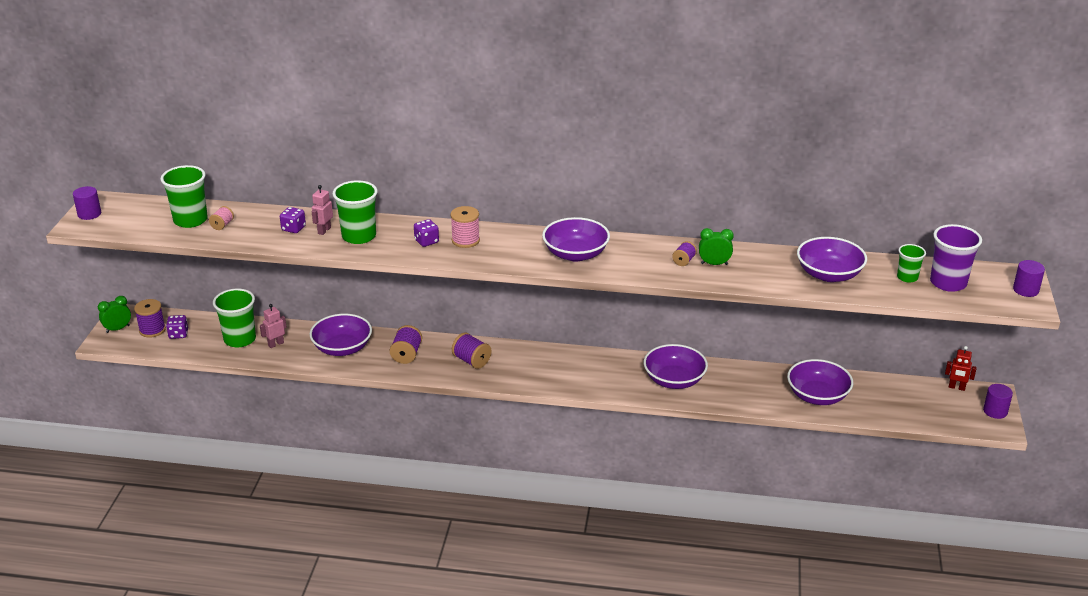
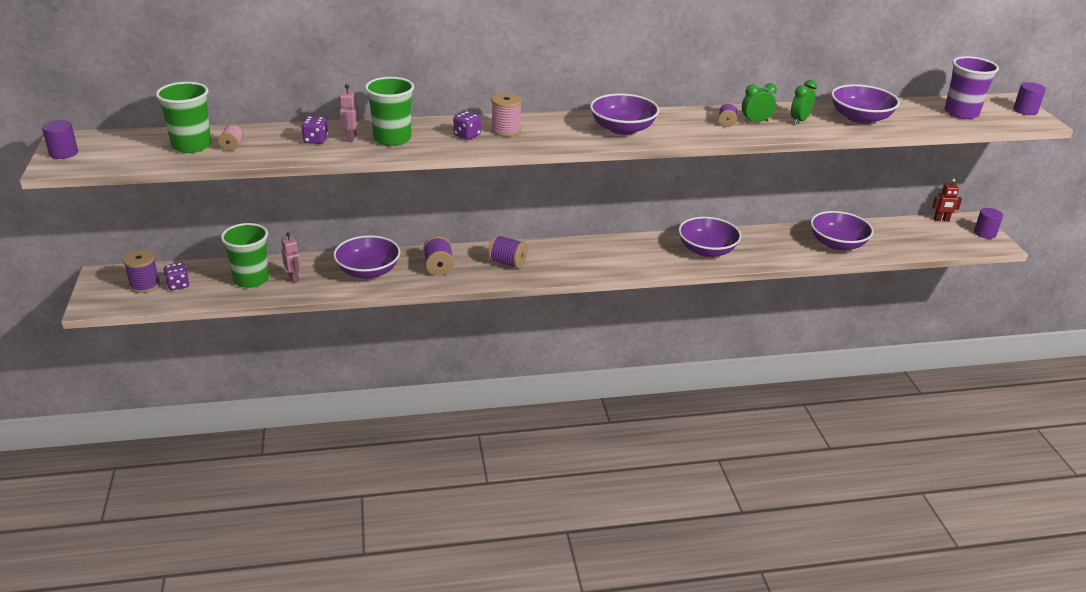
camera: 20 degrees left, 0 degrees up
(118, 329) = (102, 290): green clock -> green clock (799, 120)
(276, 344) = (294, 278): pink robot -> pink robot turned 120 degrees clockwise
(907, 277) = (925, 113): green cup -> none

